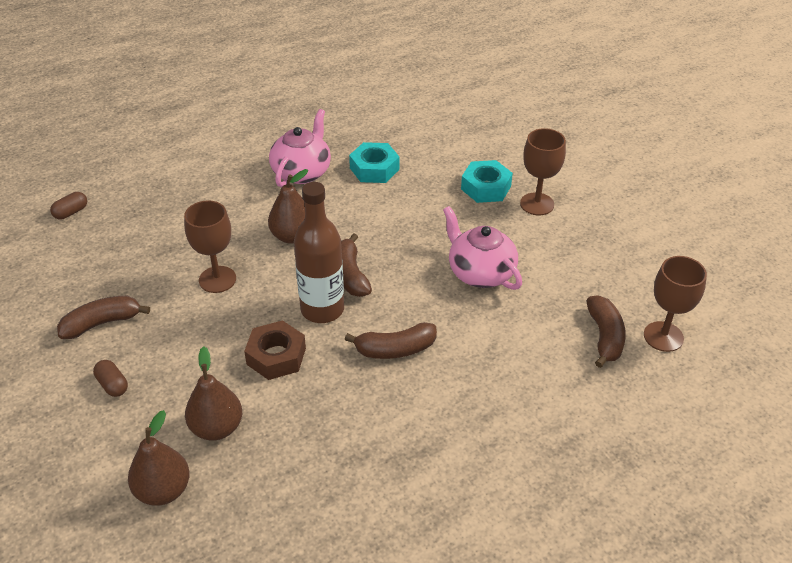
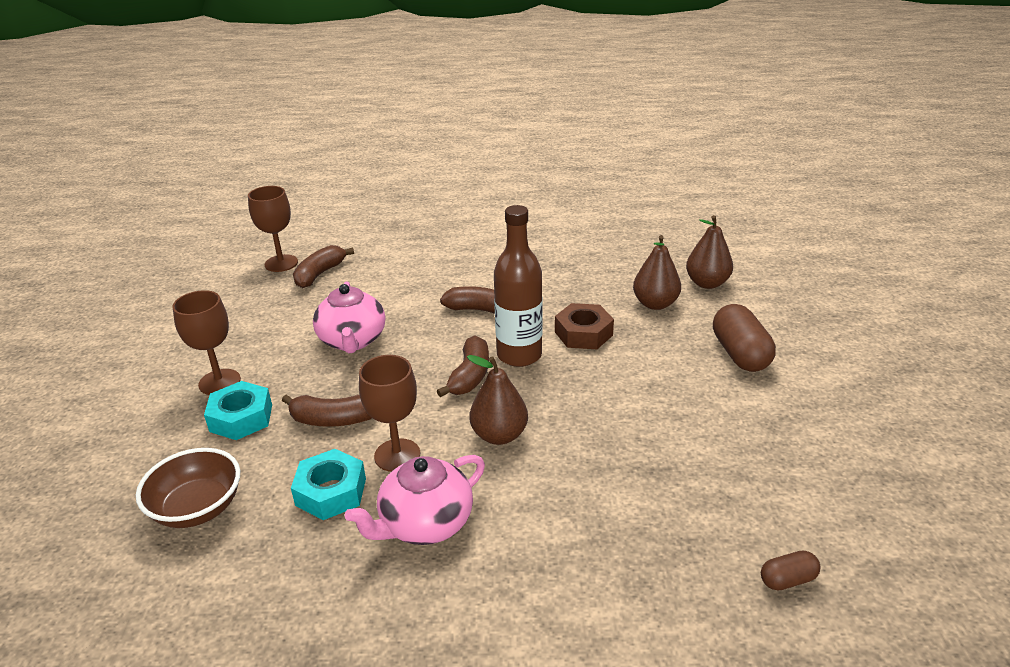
camera: 150 degrees left, 10 degrees down
(102, 323) = (747, 409): brown banana -> brown banana (333, 420)
(112, 385) = (740, 354): brown capsule -> brown capsule, size x1.94
(217, 279) = (608, 414): brown goblet -> brown goblet (397, 455)
(442, 138) = (198, 508): none -> brown bowl

